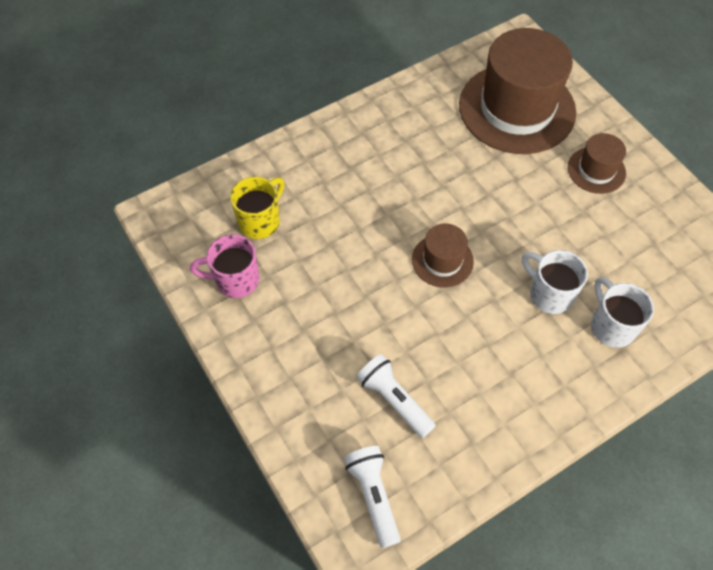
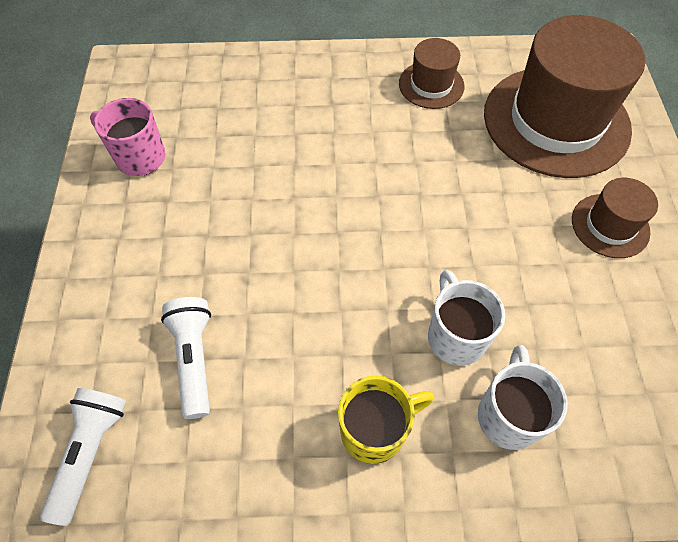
camera: 30 degrees right, 0 degrees up
(260, 221) = (206, 114): yellow mug -> yellow mug (375, 430)
(442, 260) = (358, 238): brown hat -> brown hat (431, 85)

